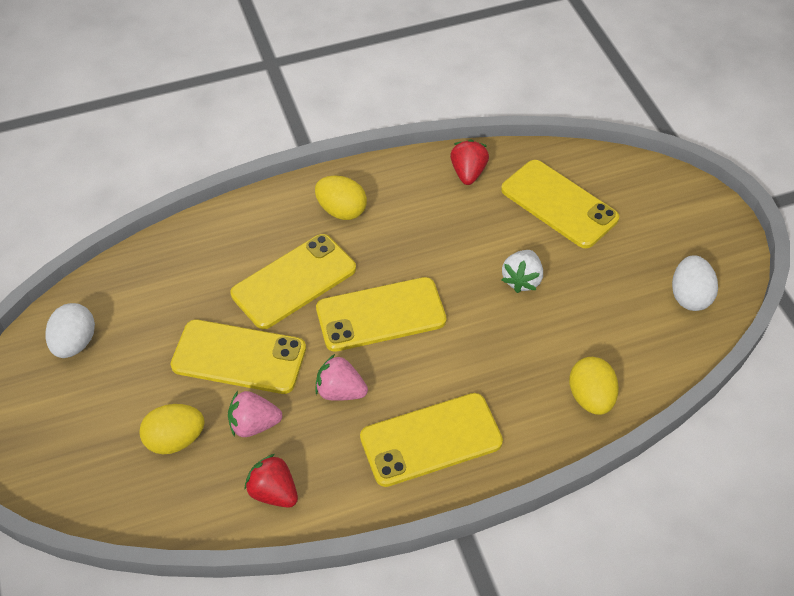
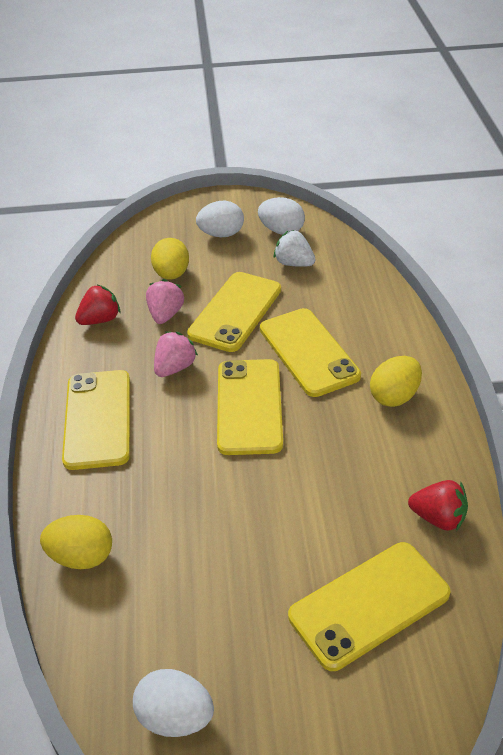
camera: 105 degrees right, 10 degrees down
(84, 406) = (221, 234): none -> white egg
(522, 280) = (258, 533): white strawberry -> white strawberry (294, 263)

